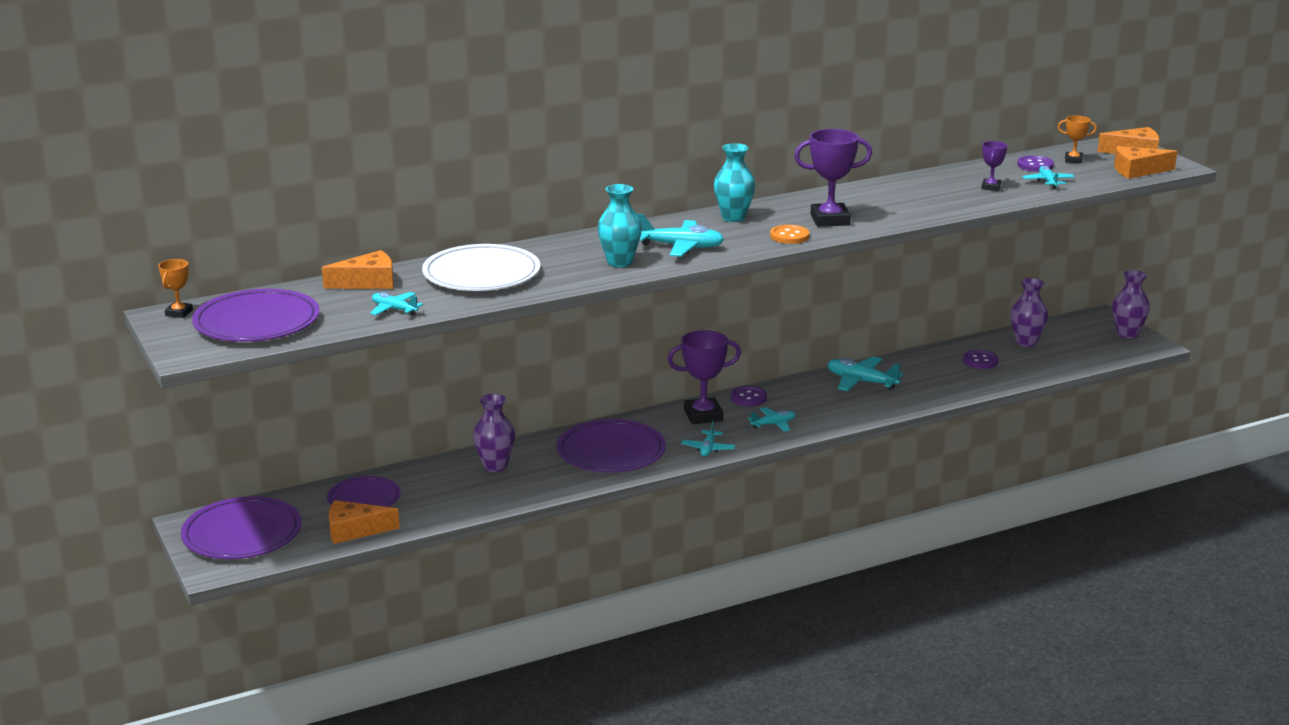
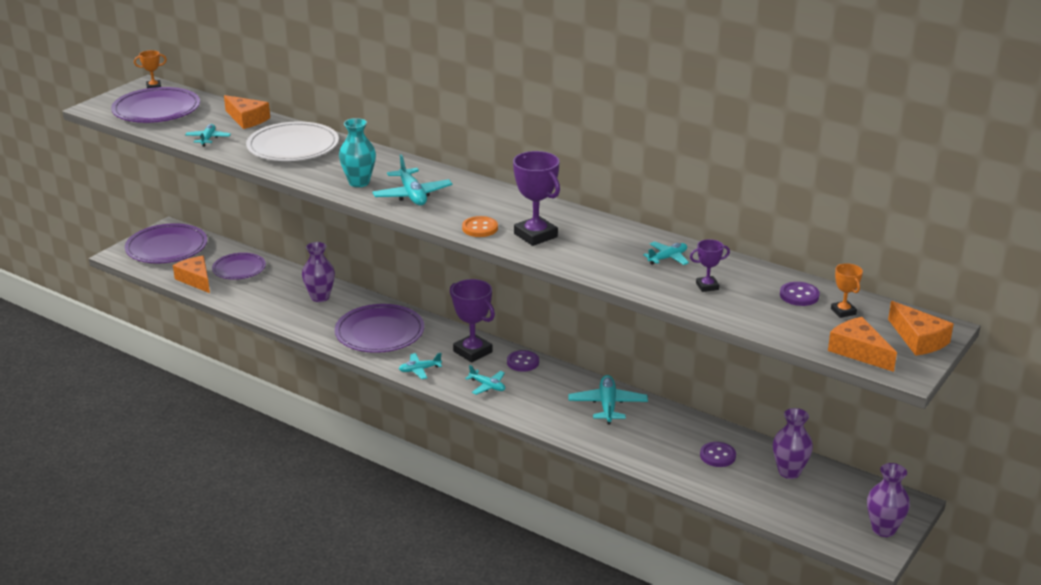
camera: 60 degrees right, 5 degrees up
(733, 217) = (497, 198): turquoise vase -> none
(1048, 182) = (759, 311): turquoise plane -> turquoise plane (667, 258)

